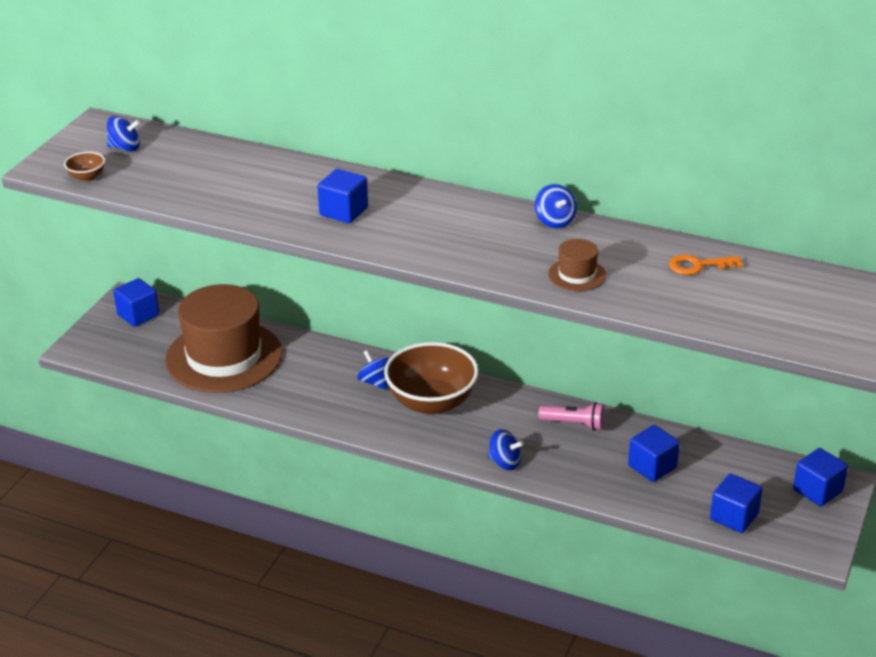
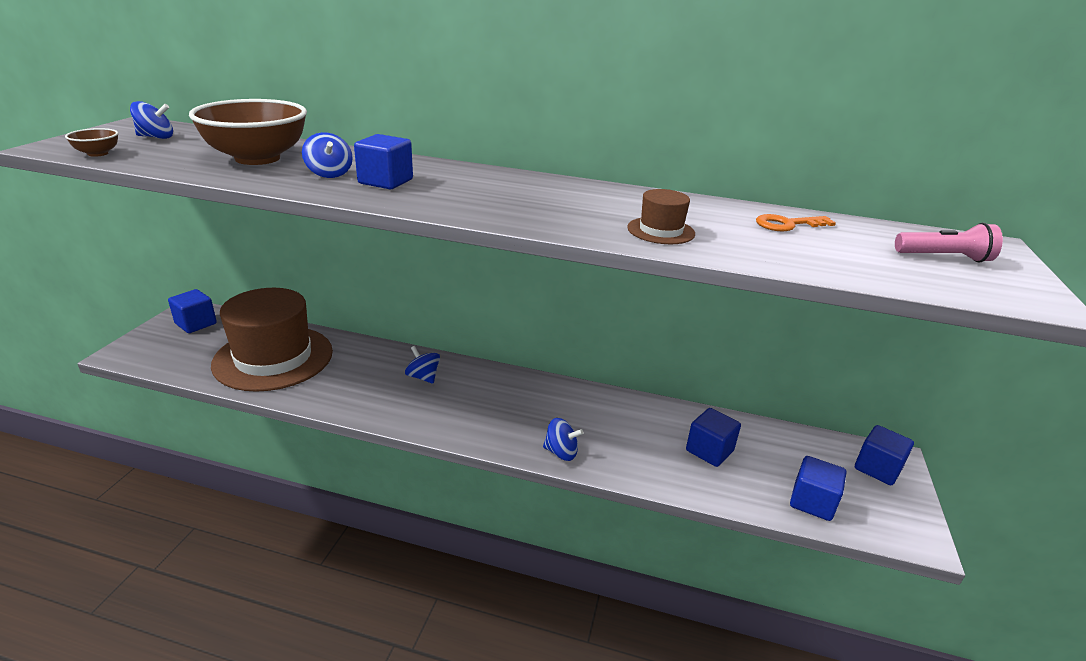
camera: 10 degrees left, 5 degrees down
(431, 402) = (479, 394): brown bowl -> brown bowl (257, 158)
(554, 221) = (615, 191): blue spinning top -> blue spinning top (329, 174)
(574, 424) = (621, 411): pink flashlight -> pink flashlight (944, 257)

